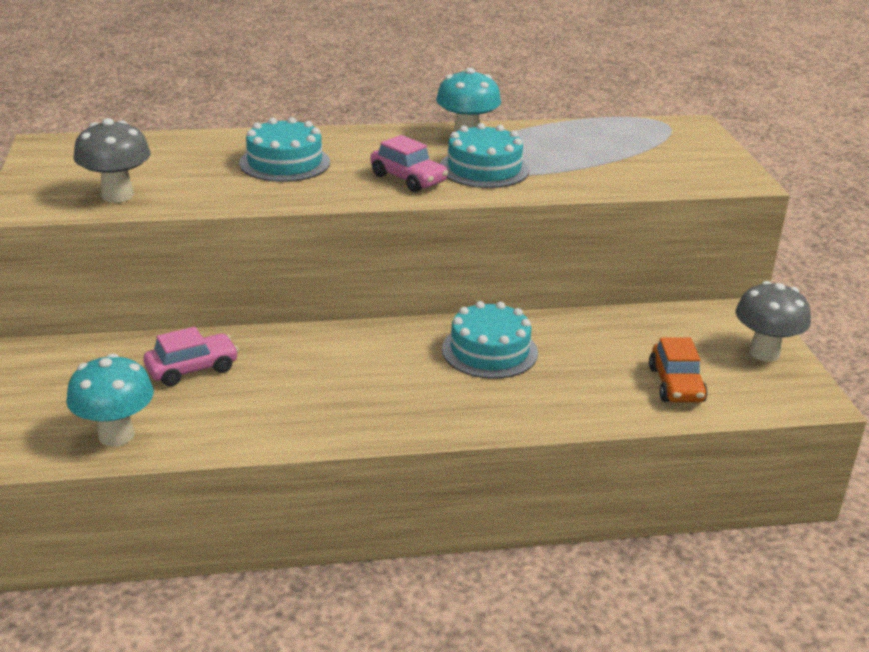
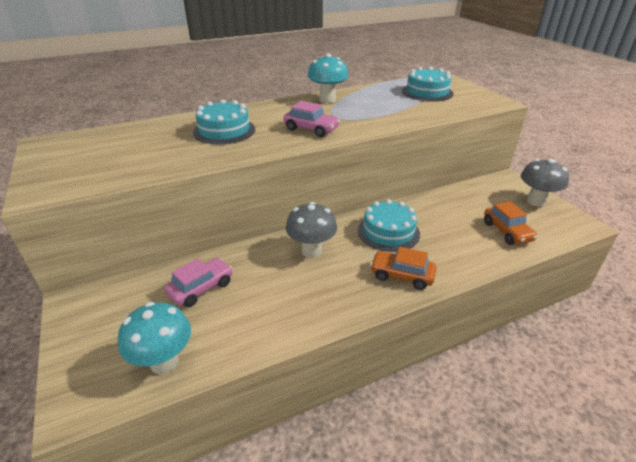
camera: 15 degrees left, 5 degrees up
(117, 195) = (113, 172): grey mushroom -> grey mushroom (311, 251)
(469, 408) = (402, 275): none -> orange car
(484, 168) = (352, 116): turquoise cake -> turquoise cake (427, 92)

